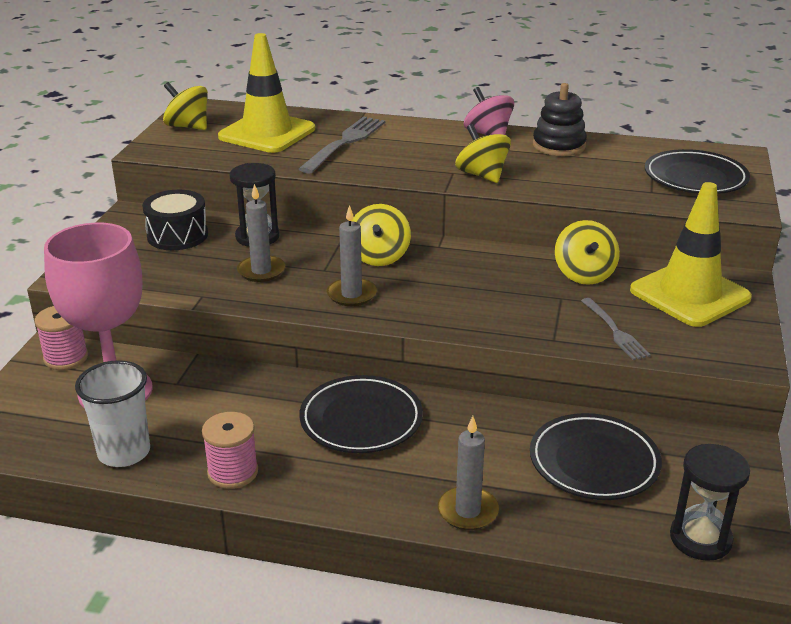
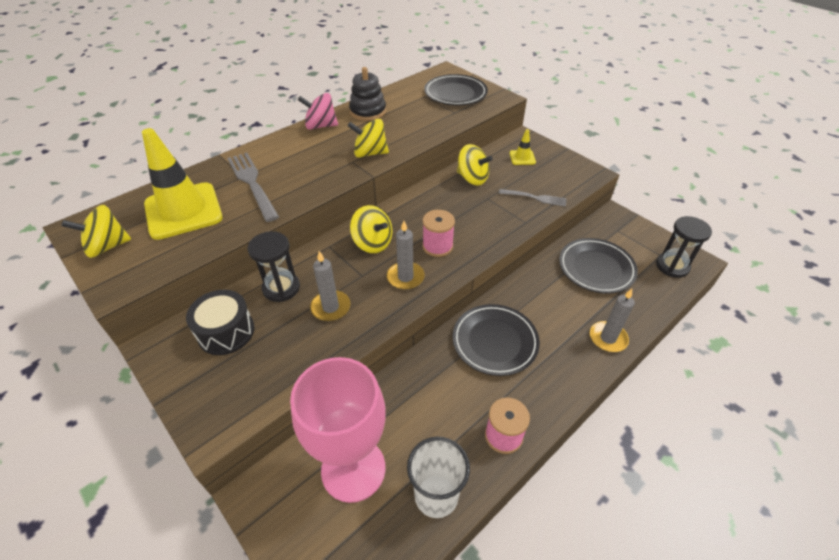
camera: 55 degrees left, 15 degrees up
(66, 358) = (275, 487): pink spool -> pink spool (437, 246)
(689, 294) = (522, 157): yellow traffic cone -> yellow traffic cone, size x0.44

